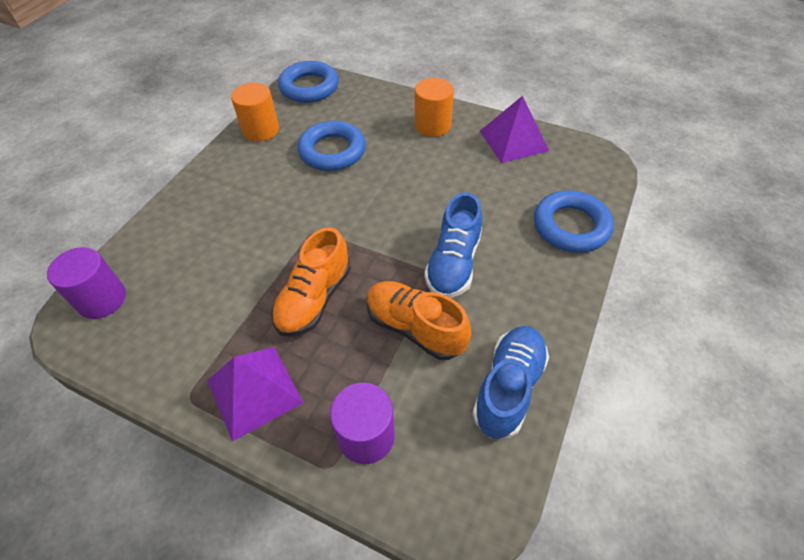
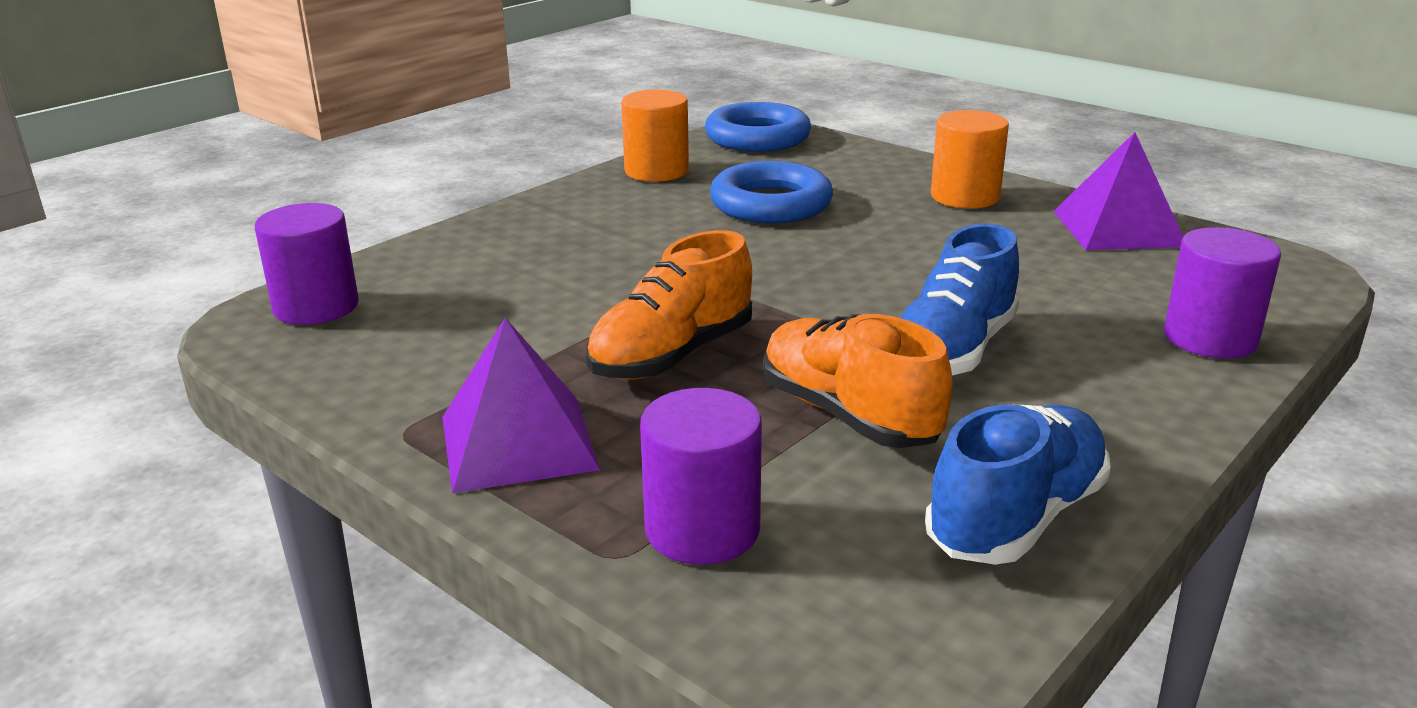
camera: 15 degrees right, 25 degrees down
(571, 226) = (1210, 338): blue ring -> purple cylinder

